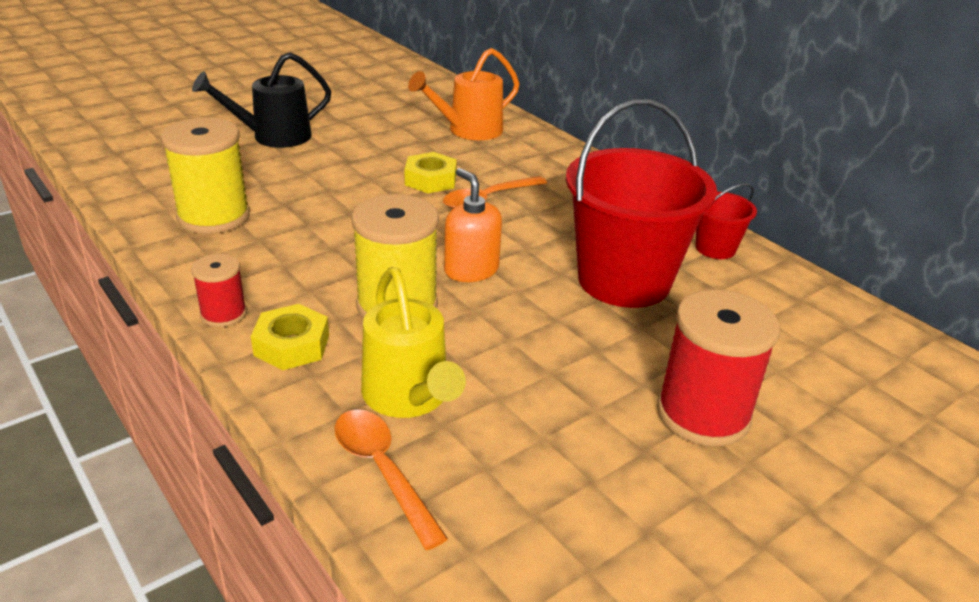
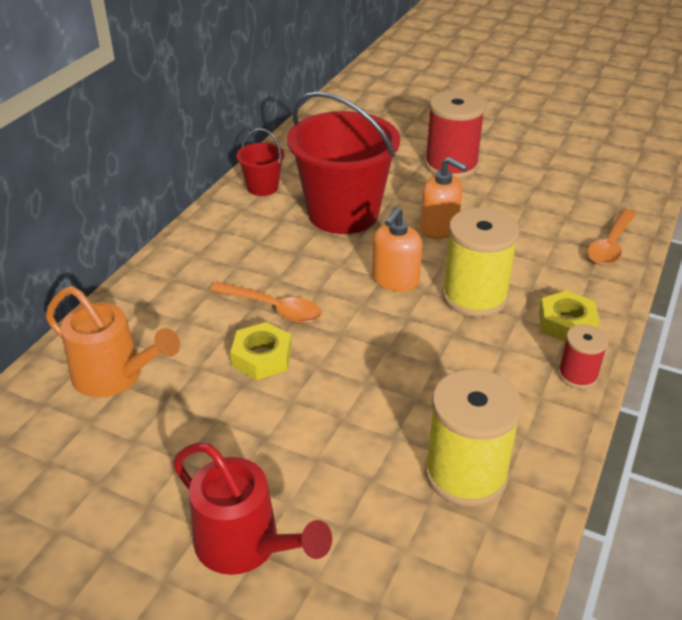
camera: 115 degrees left, 5 degrees up
(273, 137) = (246, 546): black watering can -> red watering can
(410, 398) = (551, 257): yellow watering can -> none
(544, 335) = (439, 228): none -> orange soap dispenser

